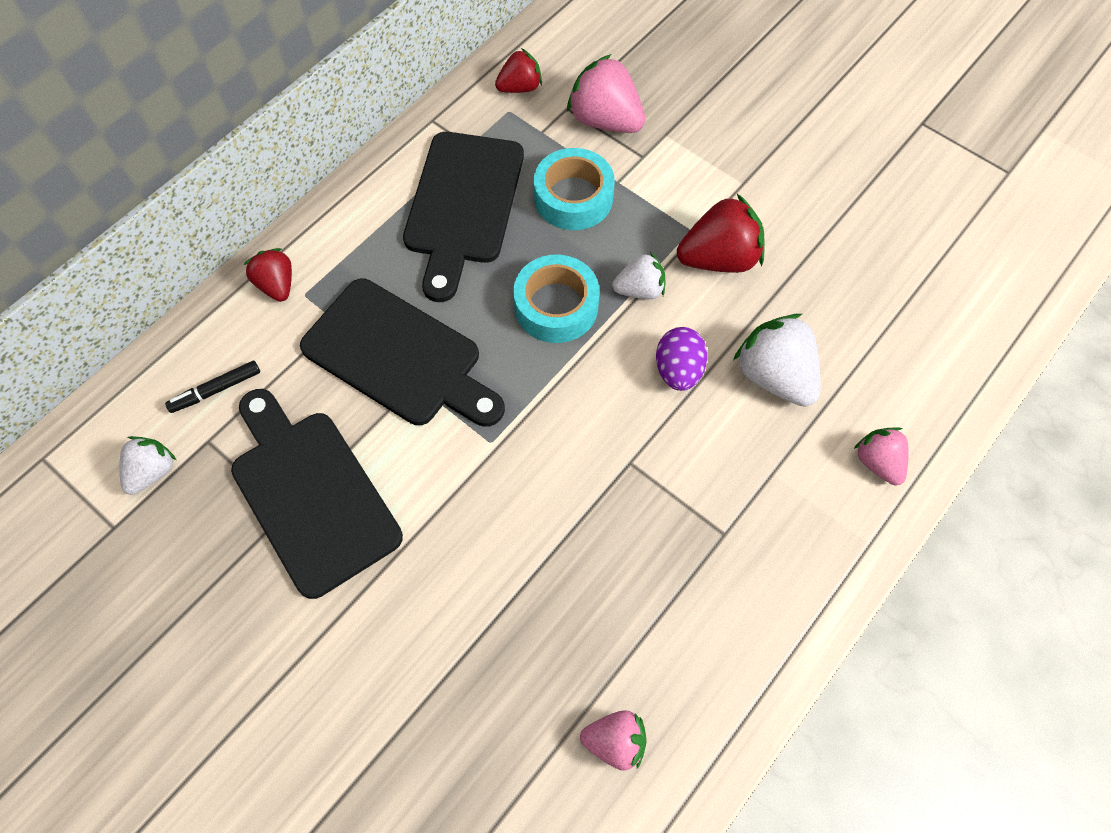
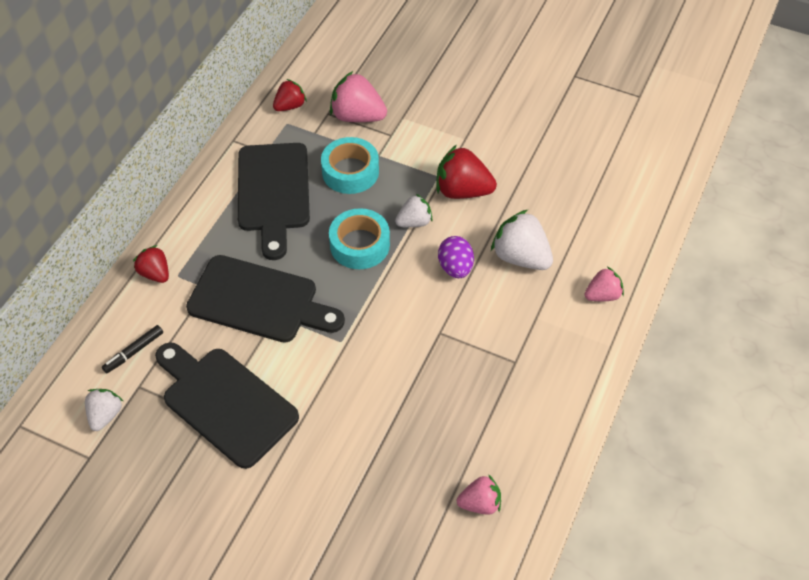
camera: 15 degrees left, 10 degrees down
(719, 258) = (462, 191): red strawberry -> red strawberry turned 135 degrees counterclockwise
(878, 462) = (602, 295): pink strawberry -> pink strawberry turned 105 degrees clockwise

